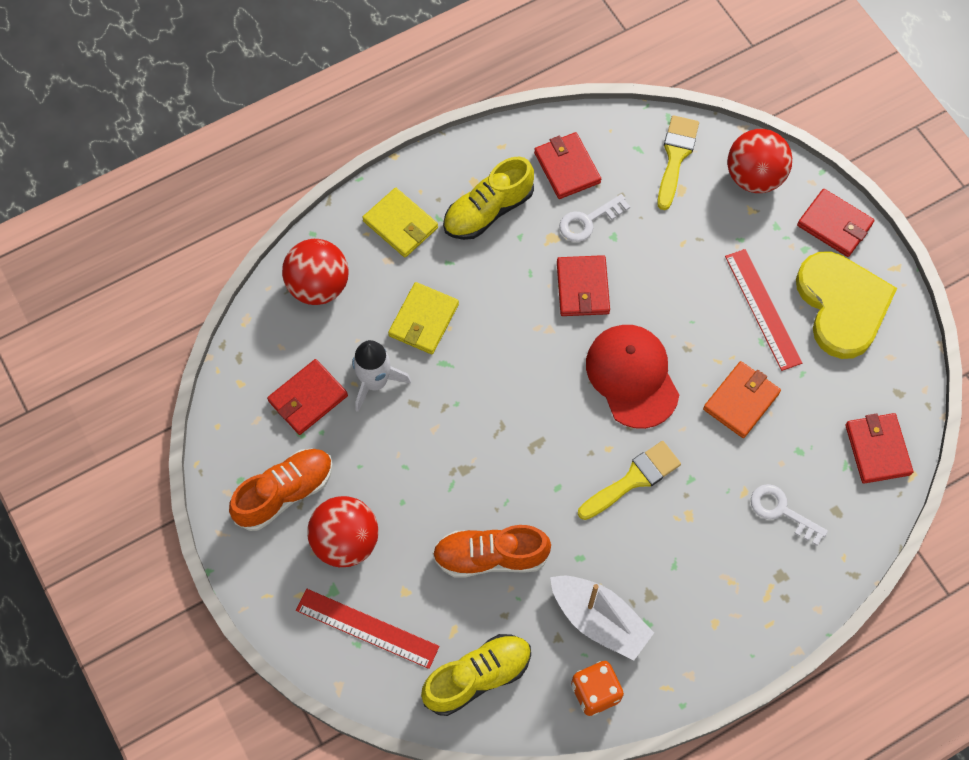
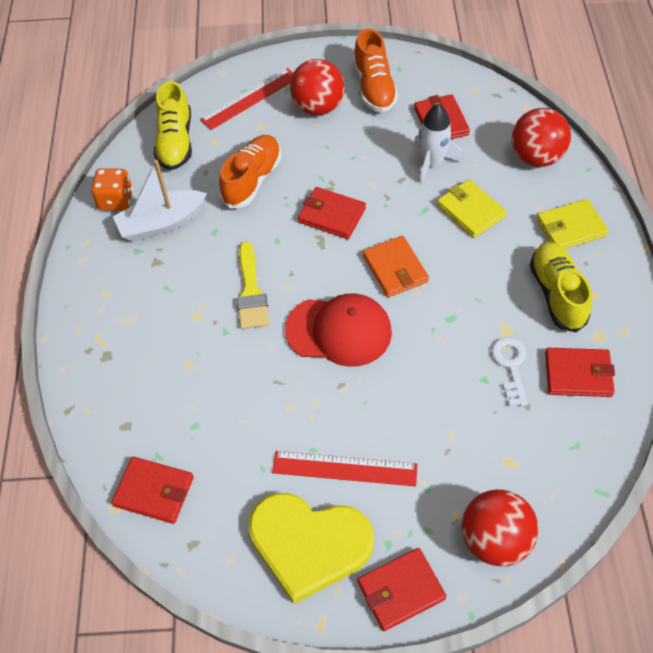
camera: 120 degrees right, 10 degrees down
(582, 288) = (443, 332): red wallet -> red wallet (331, 215)
(675, 157) = (551, 476): yellow brush -> none
(741, 401) = (267, 403): orange wallet -> orange wallet (395, 269)
(781, 511) = (154, 384): white key -> none

